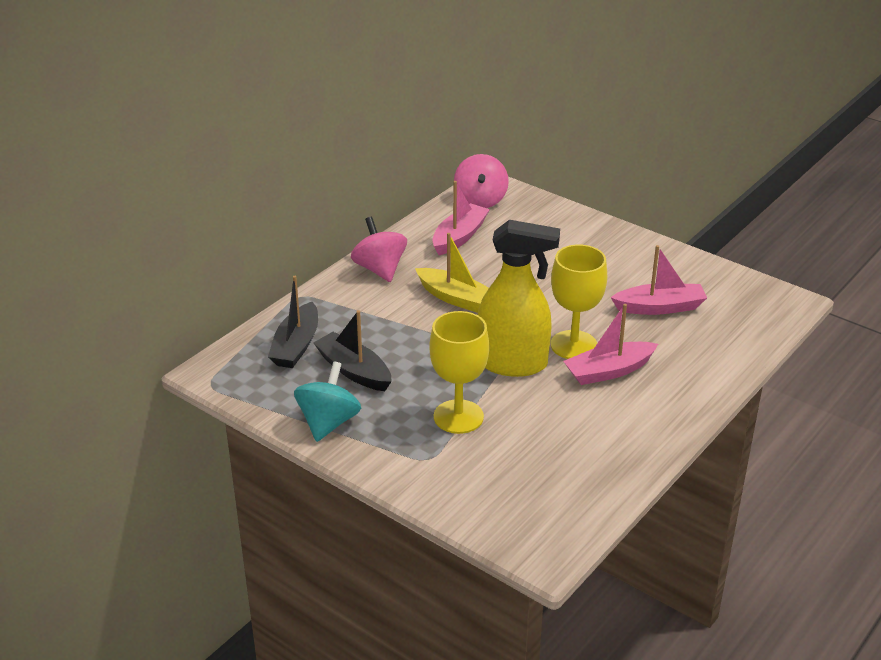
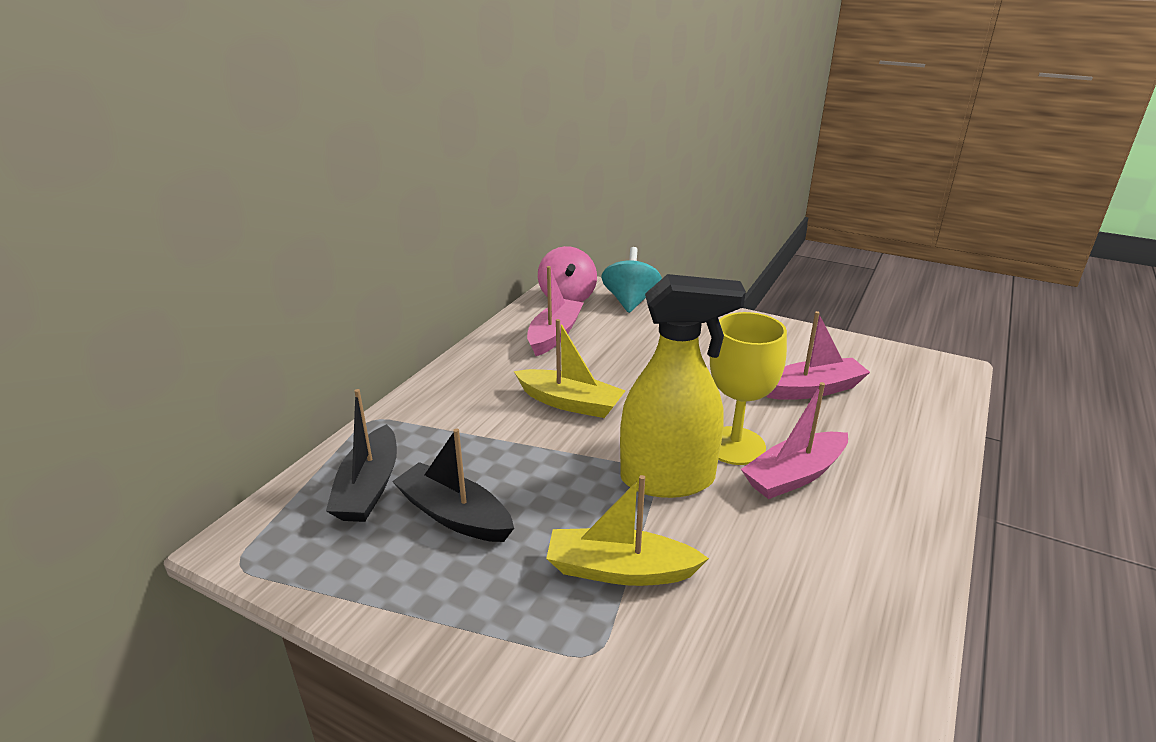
camera: 10 degrees left, 5 degrees down
(328, 423) = (426, 607): turquoise spinning top -> turquoise spinning top (630, 302)
(380, 269) = (469, 378): pink spinning top -> none
(458, 417) = (620, 570): yellow goblet -> yellow boat

